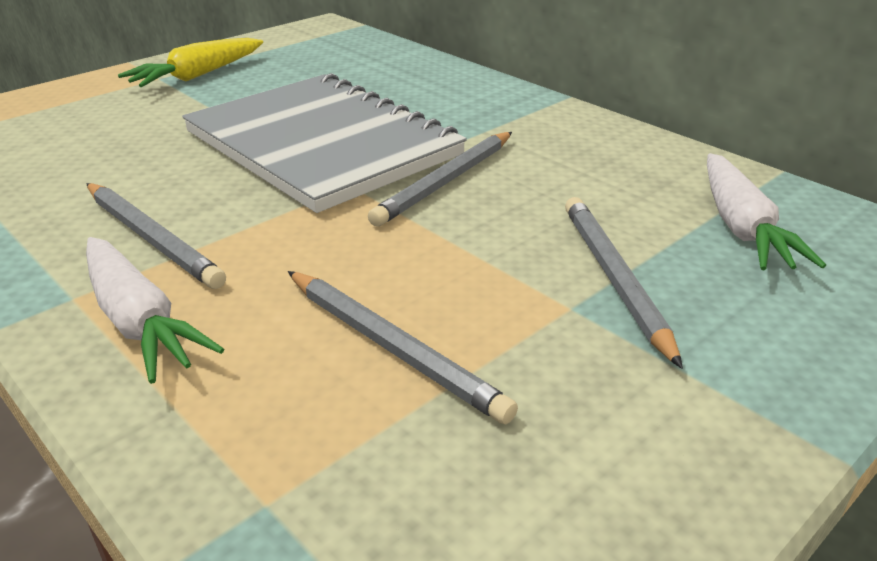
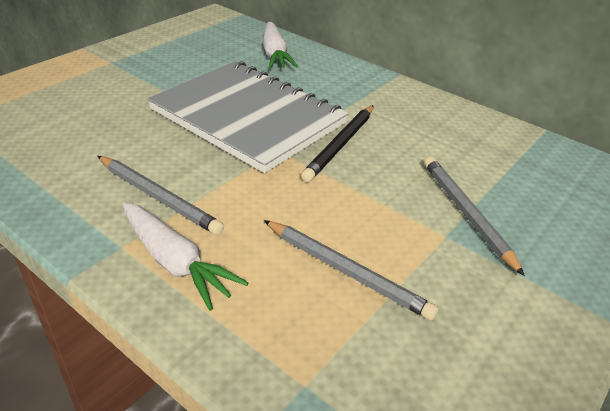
camera: 10 degrees left, 5 degrees up
(197, 76) = (138, 60): yellow carrot -> none
(446, 182) = (340, 145): grey pencil -> black pencil
(741, 227) = (531, 173): white carrot -> white carrot (274, 54)

